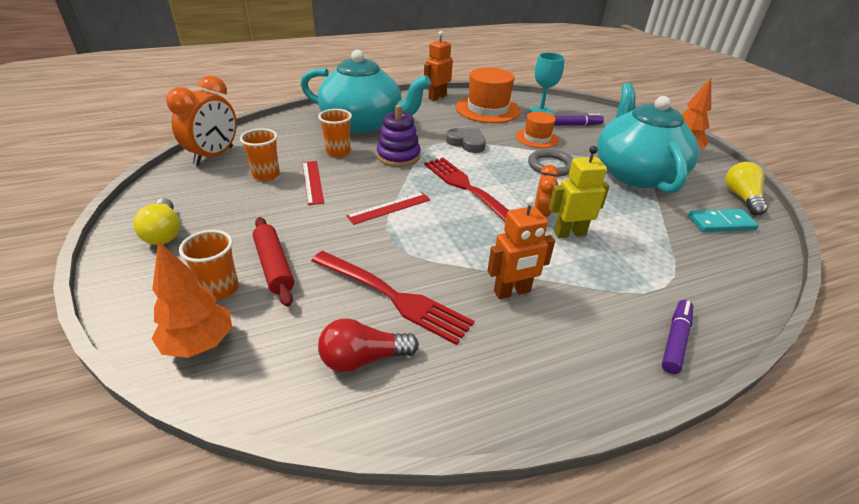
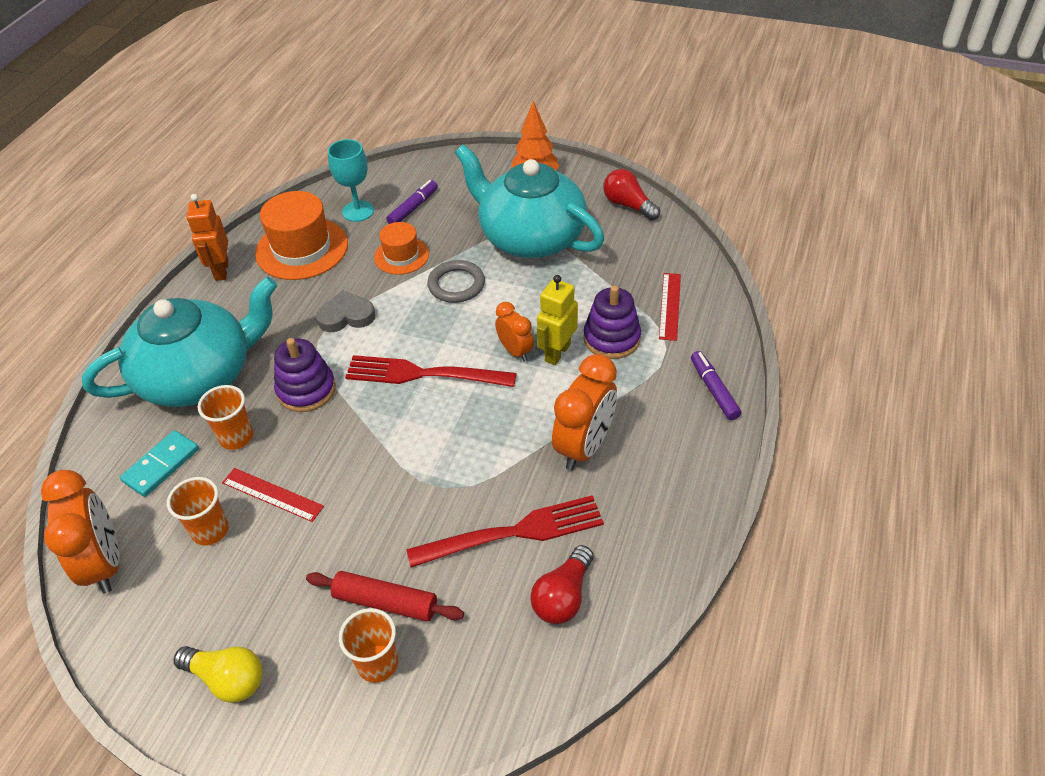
camera: 45 degrees left, 10 degrees up
(200, 344) = (440, 711): orange tree -> none
(389, 208) = (388, 456): red ruler -> red ruler (669, 306)
(512, 292) = (584, 446): orange robot -> orange clock
(624, 252) = (611, 338): none -> purple stacking toy
(721, 223) = (641, 248): turquoise domino -> turquoise domino (161, 465)
(741, 198) = (628, 205): yellow light bulb -> red light bulb

